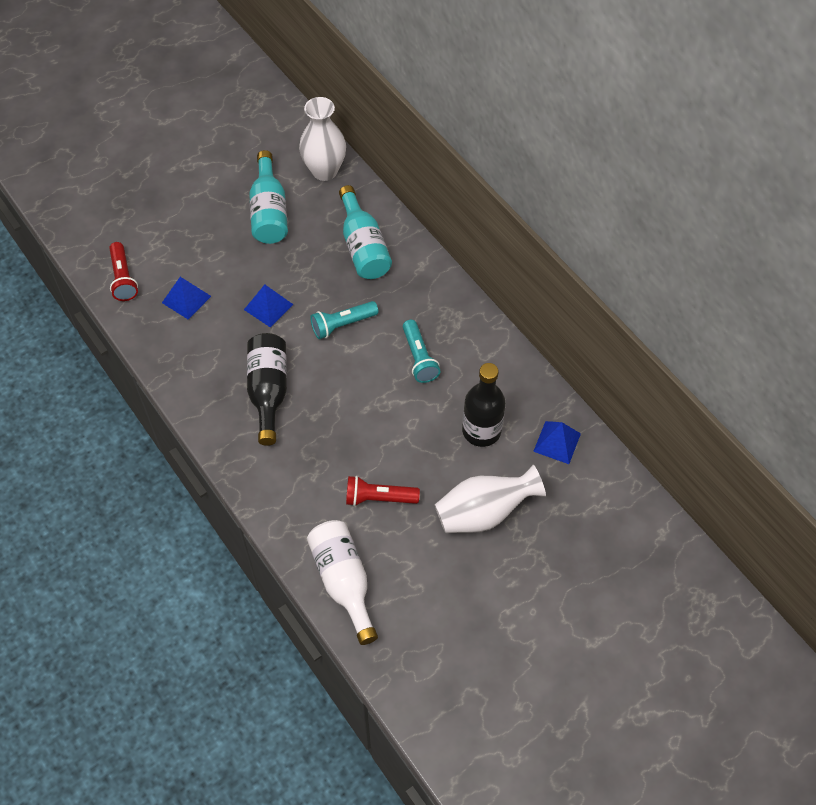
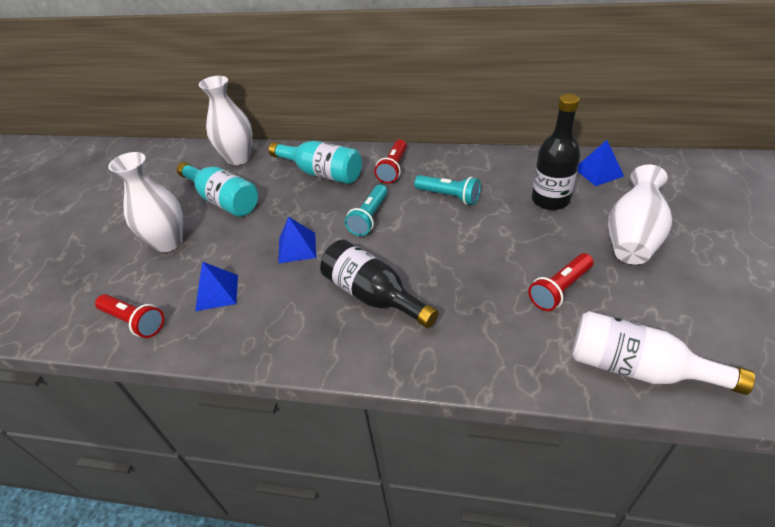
camera: 40 degrees left, 15 degrees down
(198, 223) = (168, 242): none -> white vase
(418, 291) = (393, 168): none -> red flashlight

